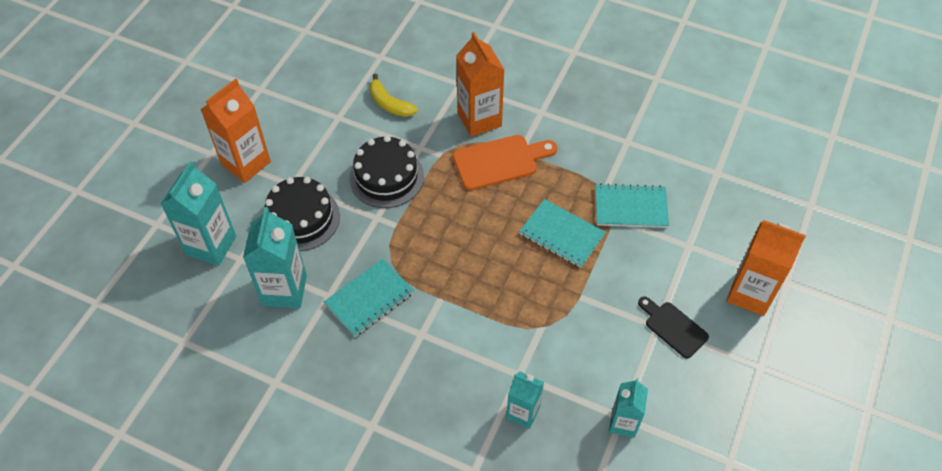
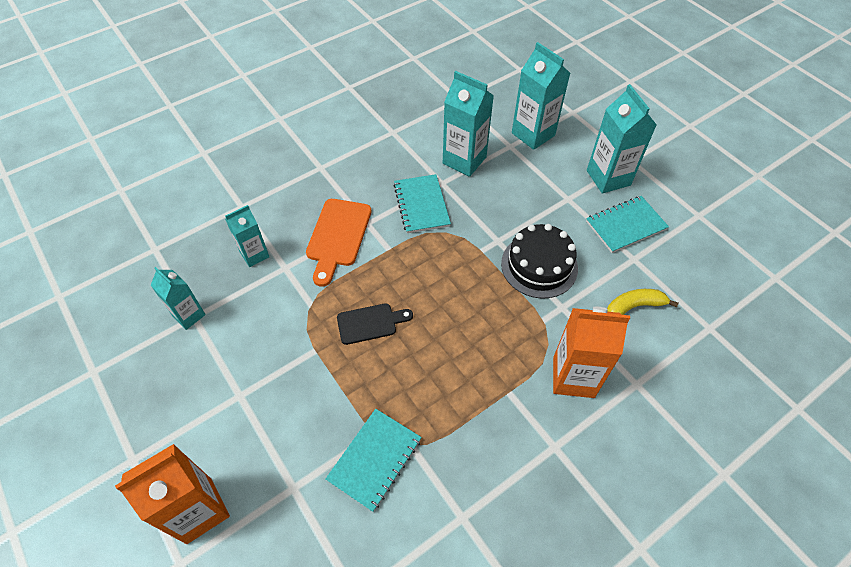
camera: 120 degrees right, 0 degrees up
(246, 163) = (608, 178): orange carton -> turquoise carton
(301, 218) = (527, 192): black cake -> none
(500, 161) = (506, 367): orange cutting board -> orange cutting board (338, 236)
(561, 234) = (387, 373): turquoise notebook -> turquoise notebook (626, 225)
(673, 327) = (227, 409): black cutting board -> black cutting board (370, 323)

